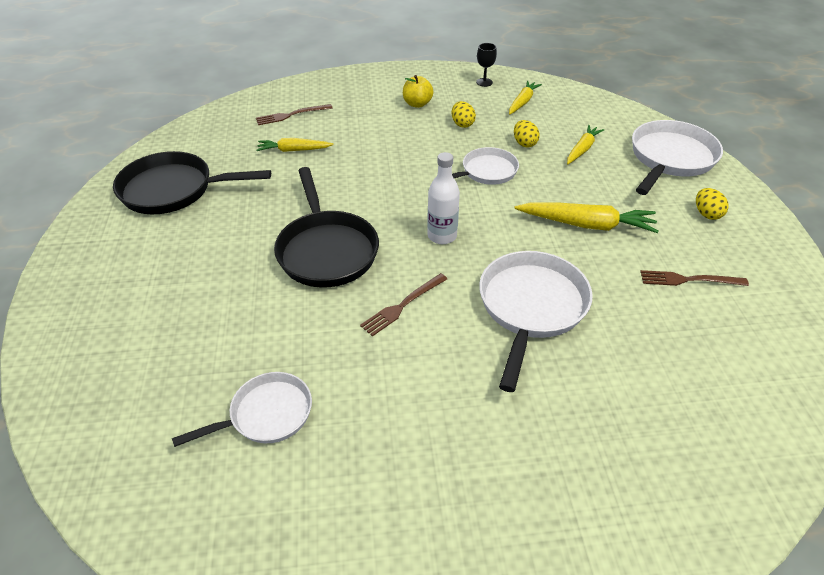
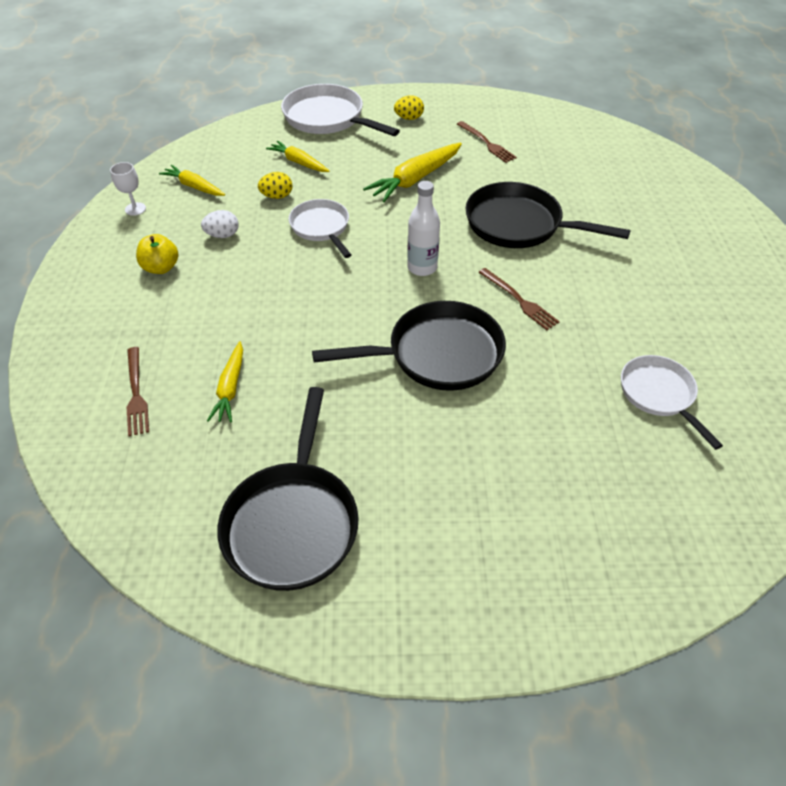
camera: 85 degrees left, 5 degrees up
(462, 124) = (222, 235): yellow egg -> white egg
(484, 82) = (135, 209): black goblet -> white goblet
(531, 307) = (519, 225): white pan -> black pan
(586, 225) = (415, 179): yellow carrot -> yellow carrot turned 150 degrees counterclockwise
(688, 280) = (487, 143): brown fork -> brown fork turned 45 degrees counterclockwise

